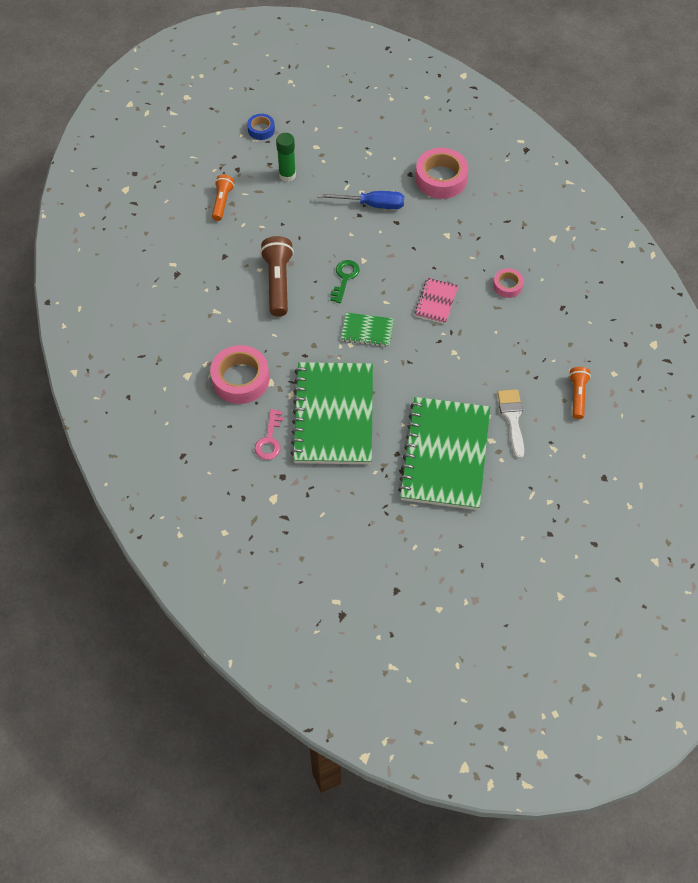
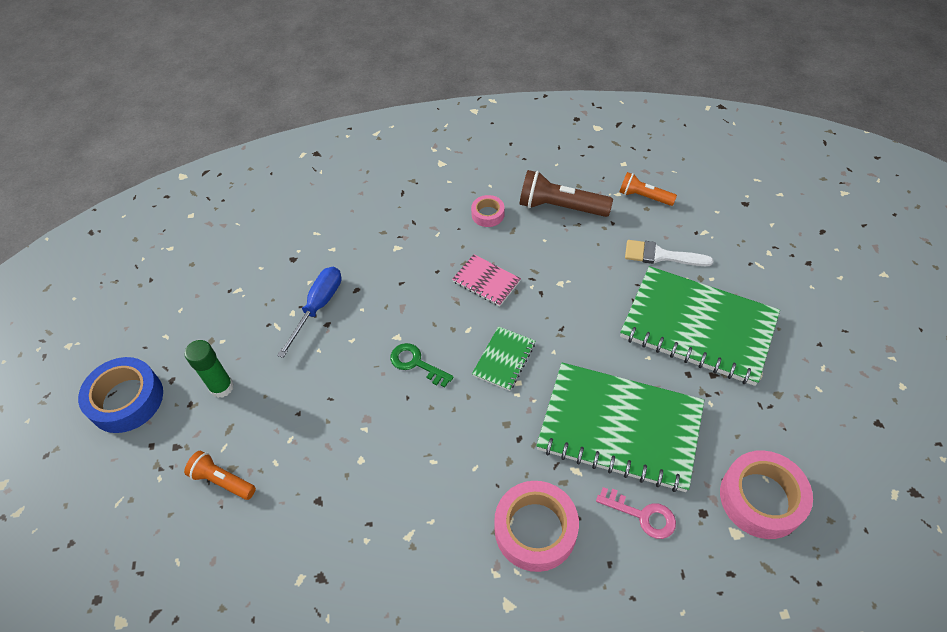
camera: 70 degrees left, 5 degrees down
(261, 130) = (126, 400): blue tape -> blue tape, size x1.86
(278, 282) = (392, 442): brown flashlight -> brown flashlight (560, 207)
(441, 179) = (315, 232): pink tape -> pink tape (761, 498)

